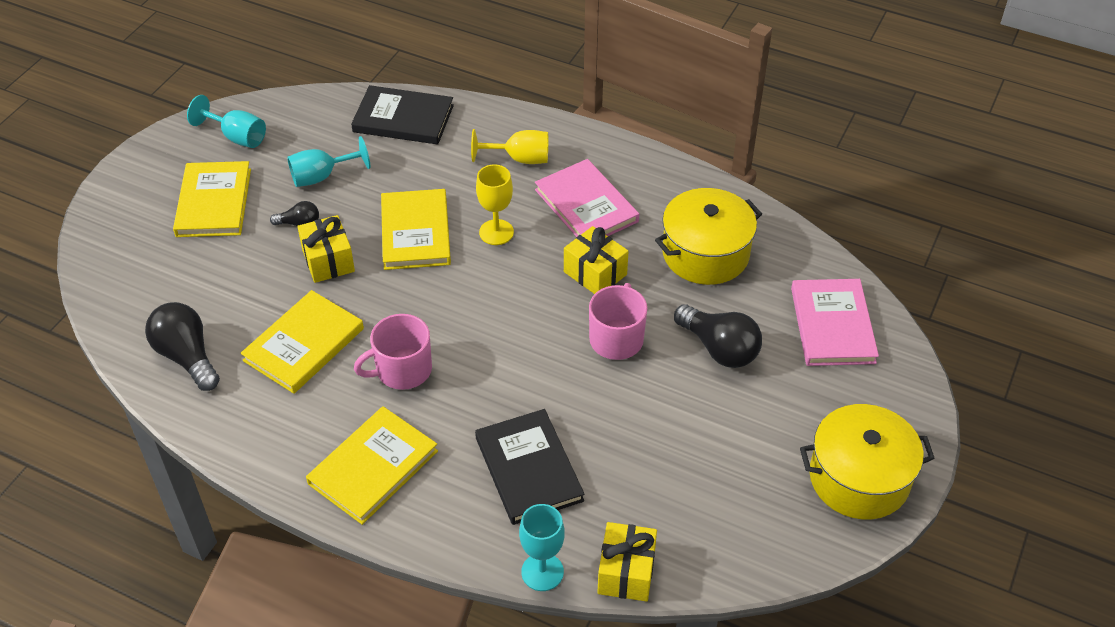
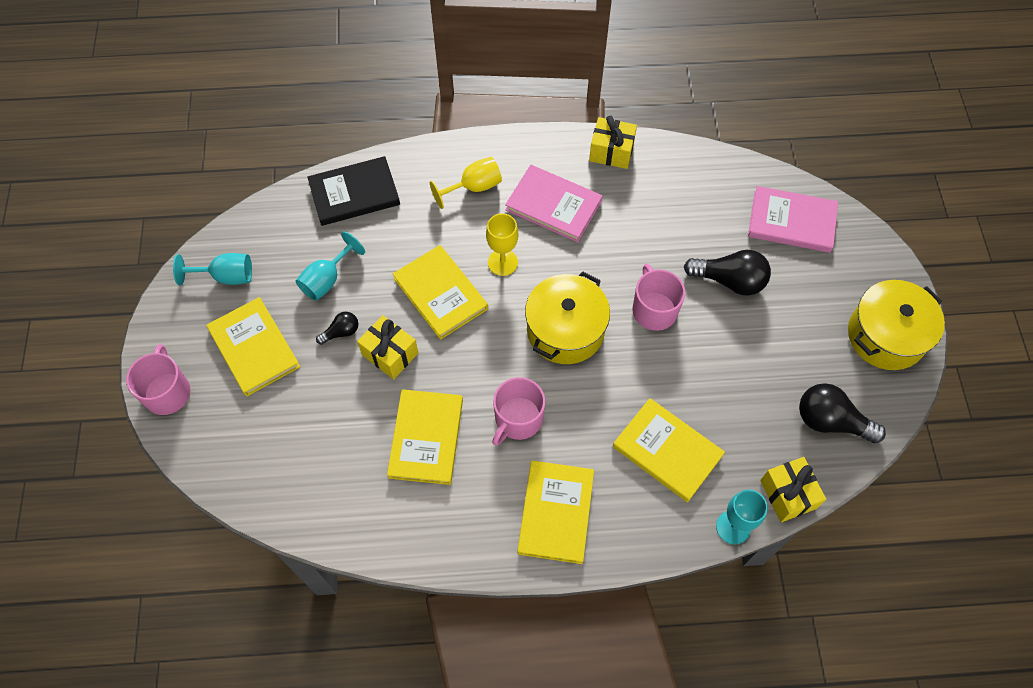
camera: 30 degrees left, 15 degrees up
(114, 203) = (167, 392): none -> pink mug
(187, 356) = (340, 498): black light bulb -> black light bulb (830, 421)
(528, 469) = (667, 451): black book -> yellow book
(595, 273) = (600, 262): yellow gift -> yellow gift (611, 152)
(705, 254) = (667, 205): yellow pot -> yellow pot (565, 330)
(832, 325) = (791, 222): pink book -> pink book turned 45 degrees counterclockwise

